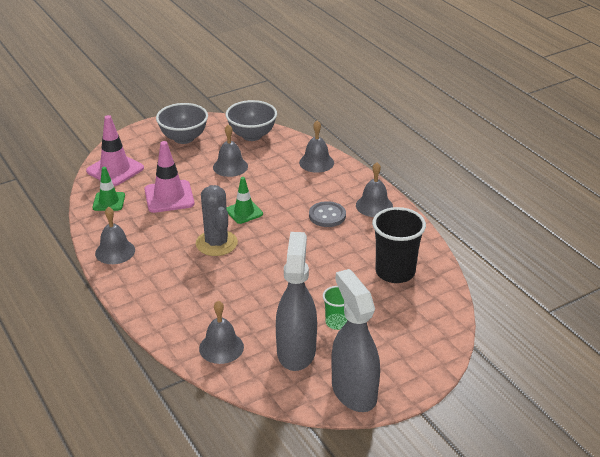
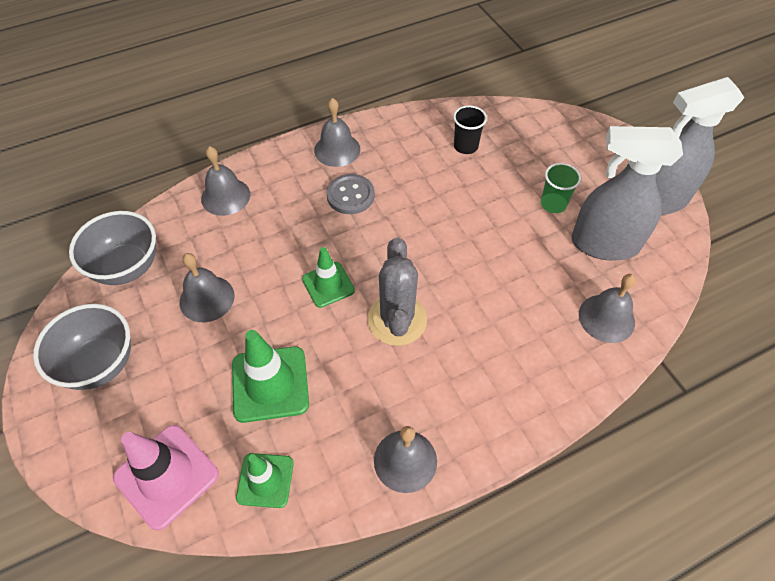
camera: 85 degrees left, 20 degrees up
(169, 197) = (270, 384): pink traffic cone -> green traffic cone
(216, 243) = (397, 320): grey cactus -> grey cactus turned 75 degrees counterclockwise
(395, 272) = (465, 146): black cup -> black cup, size x0.55

